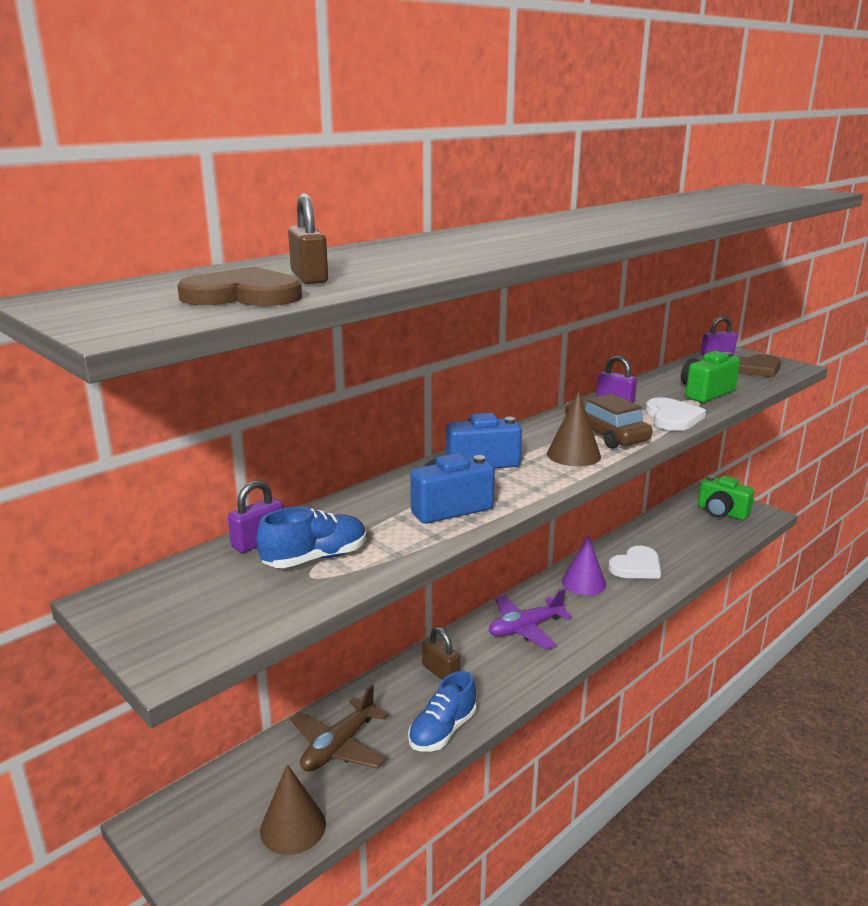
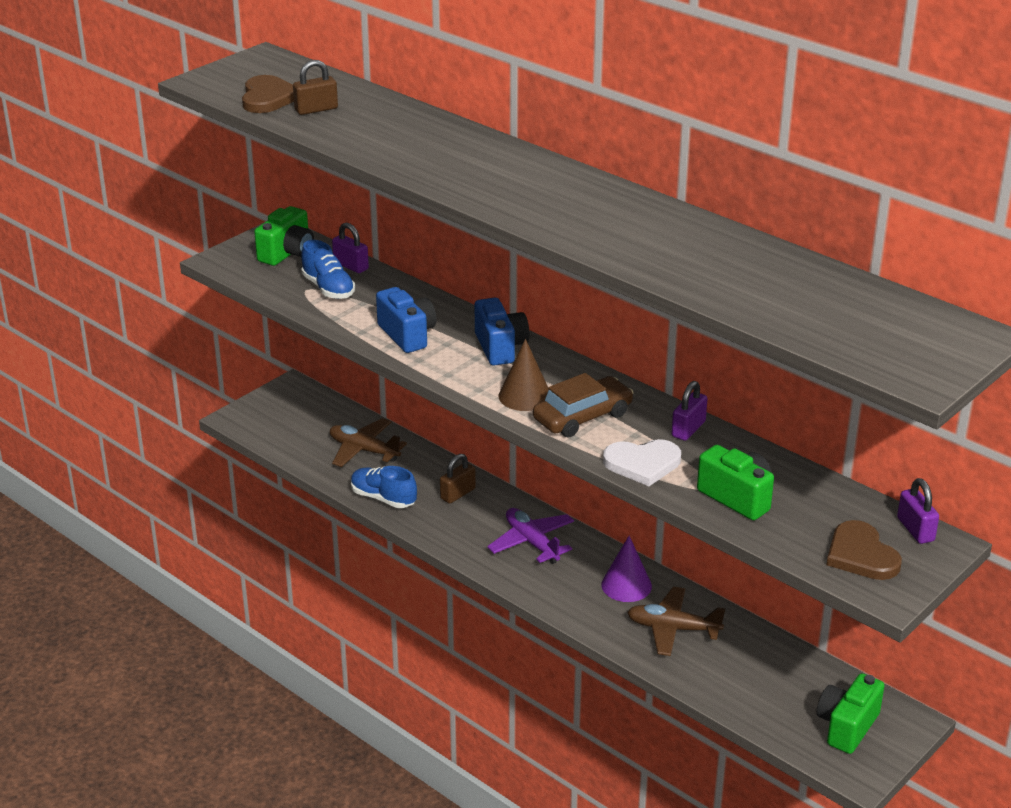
camera: 85 degrees right, 10 degrees up
(191, 591) = (288, 253): none -> green camera
(293, 827) = (287, 440): brown cone -> none
(636, 566) = (673, 629): white heart -> brown plane

